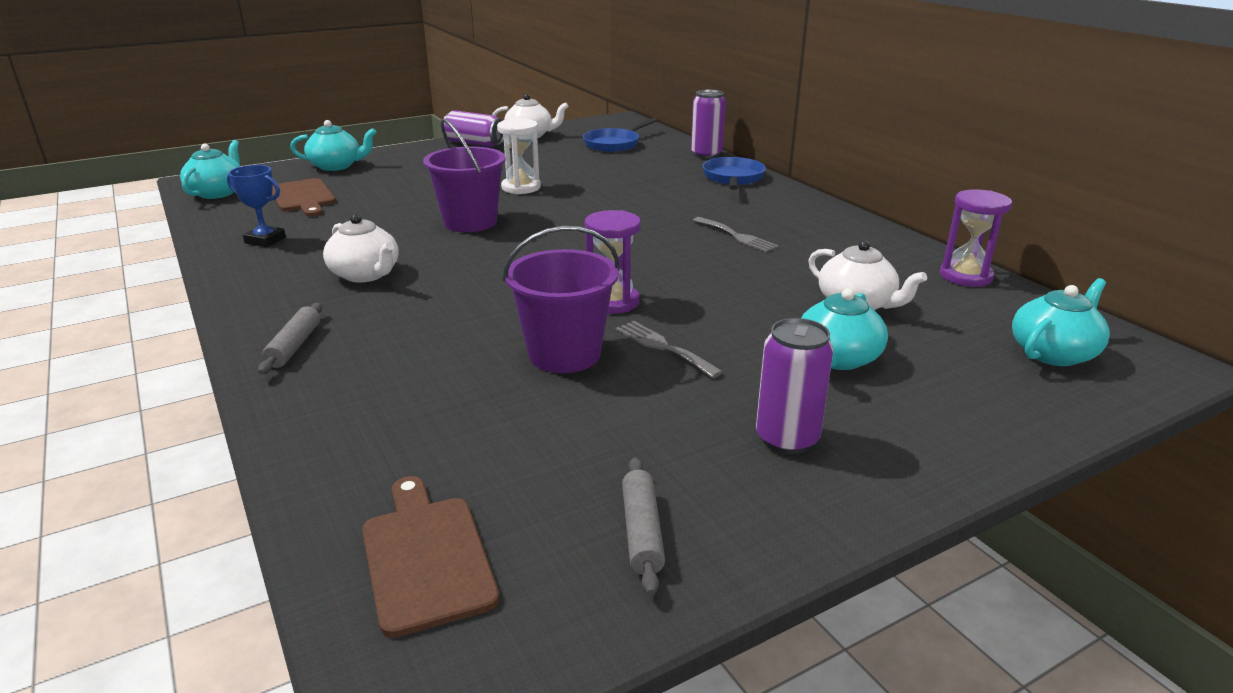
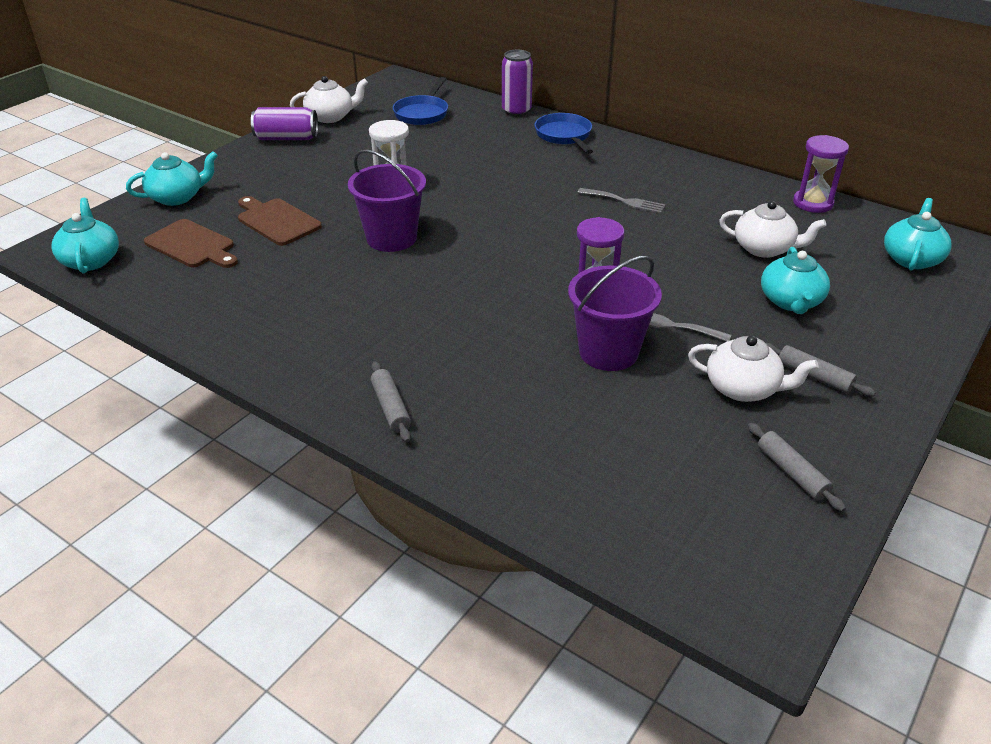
camera: 25 degrees left, 10 degrees up
(265, 240) = (221, 306): blue trophy -> none
(366, 274) = (364, 319): white teapot -> white teapot (743, 388)
(426, 557) = (683, 537): brown cutting board -> brown cutting board (276, 221)
(787, 439) = (814, 376): purple can -> grey rolling pin

